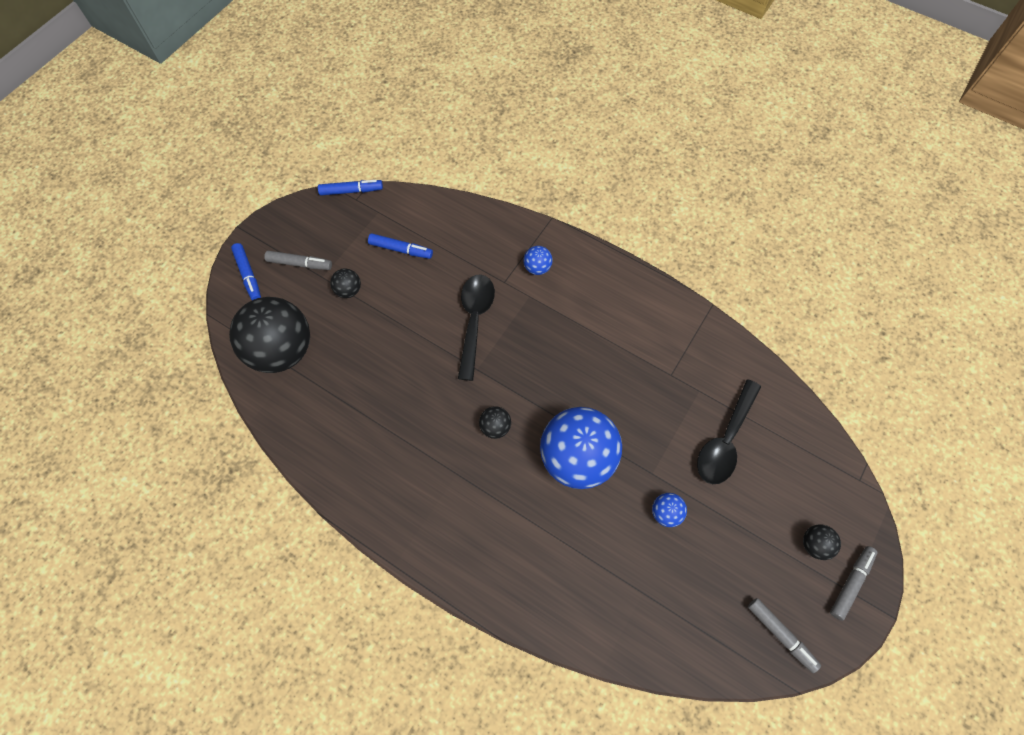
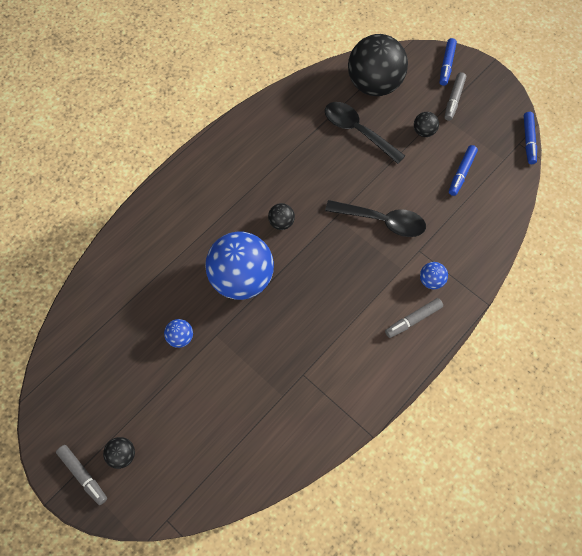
camera: 100 degrees right, 0 degrees up
(248, 275) = (446, 65): blue marker -> blue marker turned 60 degrees counterclockwise
(725, 440) = (231, 405): black spoon -> black spoon (357, 131)
(780, 635) = (63, 401): grey marker -> grey marker (413, 320)

